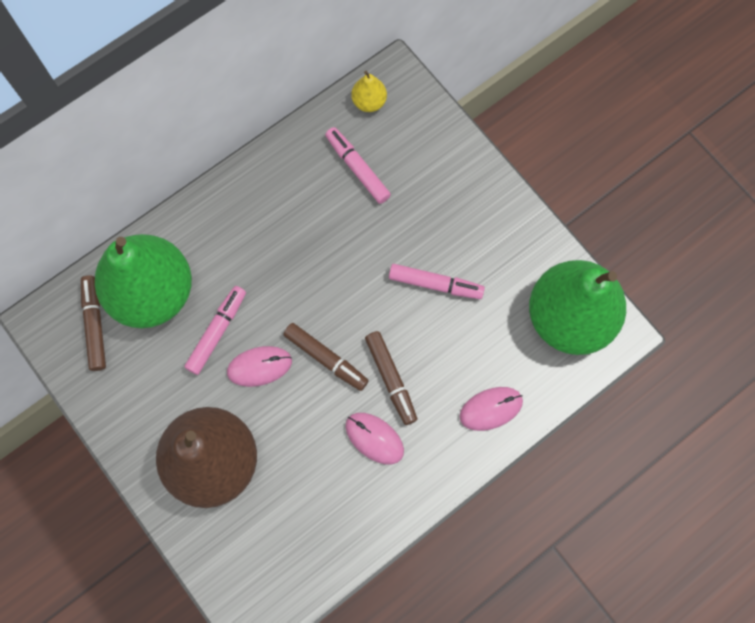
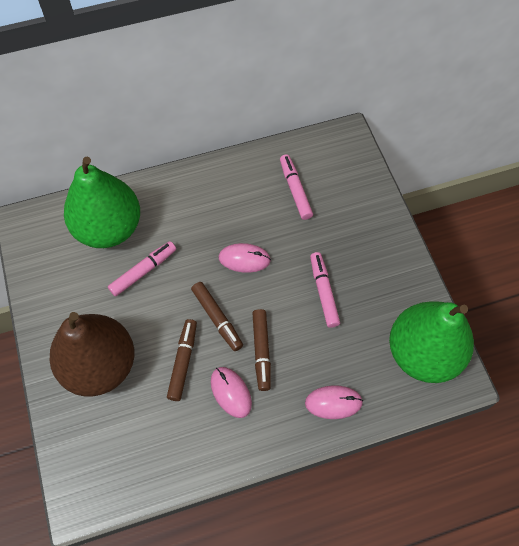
camera: 20 degrees right, 10 degrees down
(95, 325) = (58, 237): brown marker -> brown marker (183, 361)
(259, 366) = (164, 307): pink mouse -> pink mouse (244, 259)
(369, 102) = (321, 147): yellow pear -> none
(435, 284) = (323, 292): pink marker -> pink marker turned 135 degrees counterclockwise

